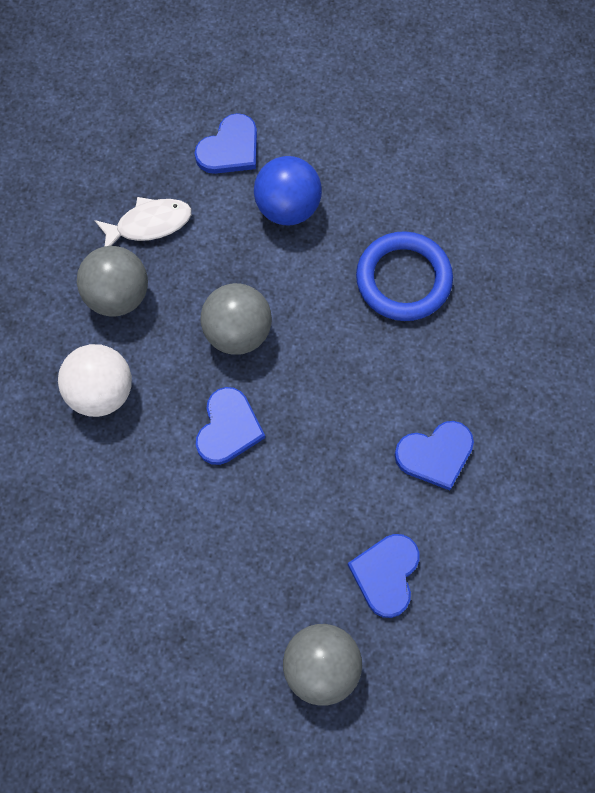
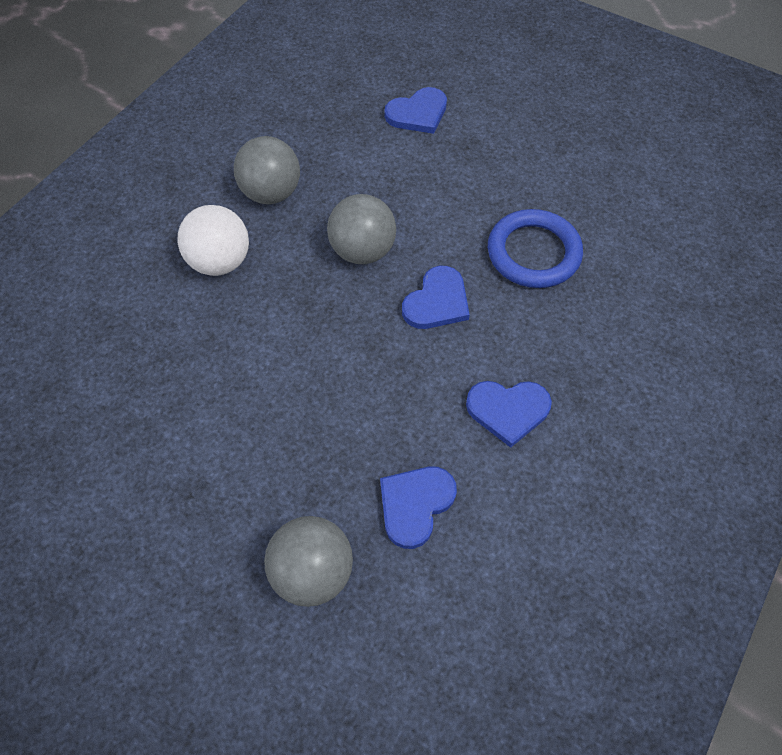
camera: 20 degrees right, 10 degrees down
(149, 224) = (323, 149): white fish -> none
(228, 428) = (319, 325): blue heart -> blue heart (437, 302)
(288, 207) = (449, 169): blue ball -> none

